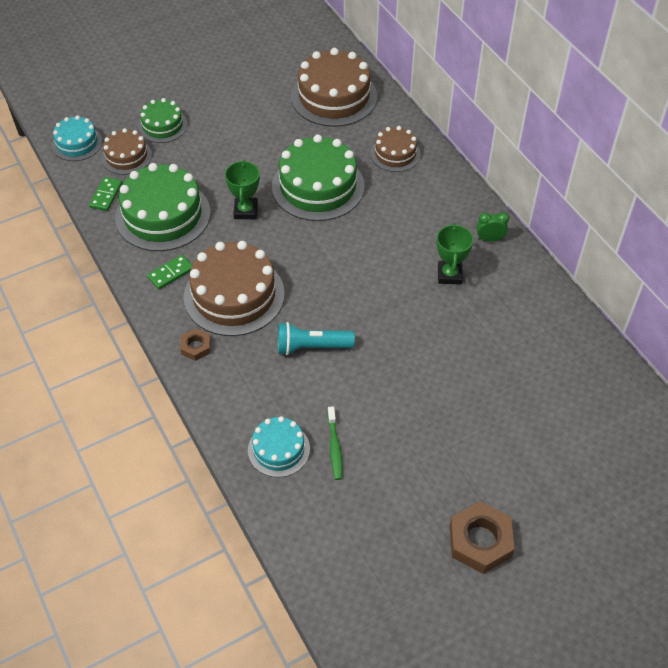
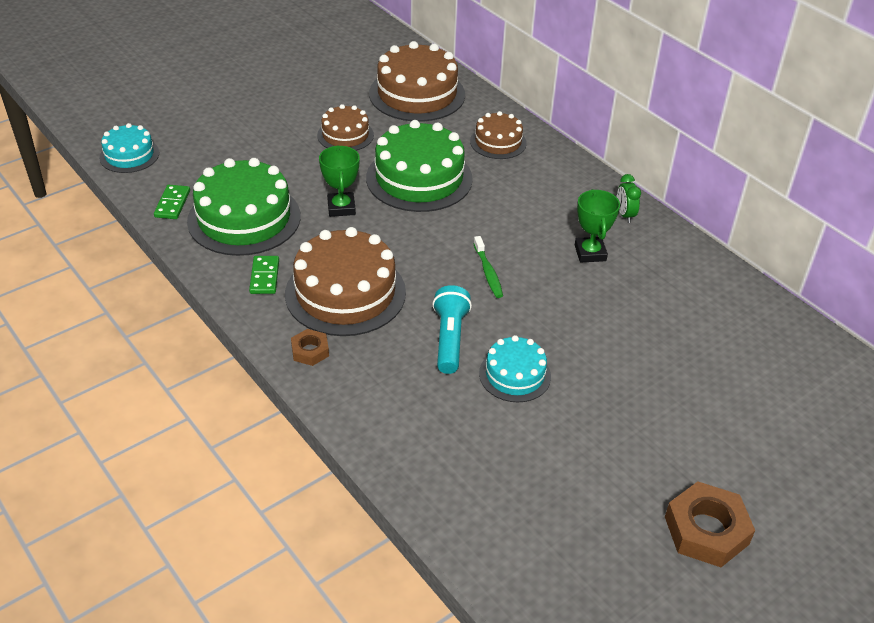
camera: 10 degrees left, 10 degrees down
(126, 156) = (190, 164): brown cake -> brown cake (345, 135)
(162, 125) = (228, 132): green cake -> none
(171, 273) = (264, 277): green domino -> green domino turned 45 degrees counterclockwise
(279, 449) = (435, 453): turquoise cake -> turquoise cake (515, 375)
(311, 347) = (449, 339): turquoise flashlight -> turquoise flashlight turned 105 degrees clockwise
(334, 447) = (503, 444): green toothbrush -> green toothbrush (488, 272)
(490, 239) = (625, 215): green clock -> green clock turned 90 degrees counterclockwise

